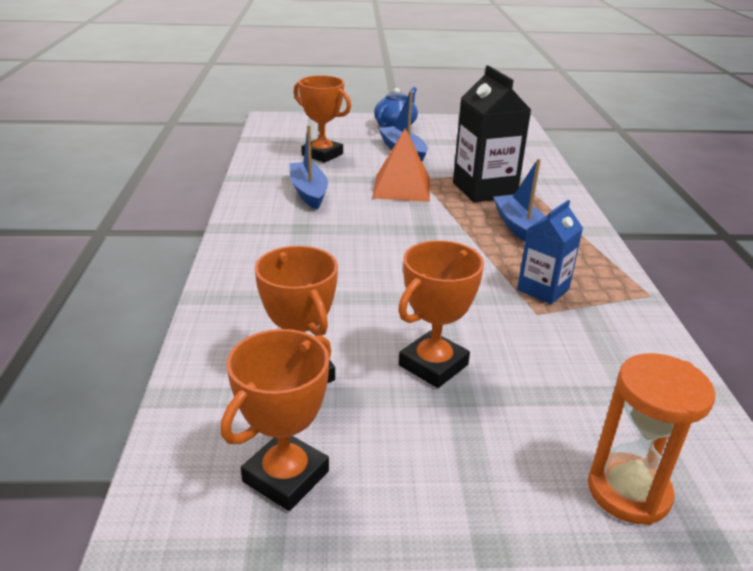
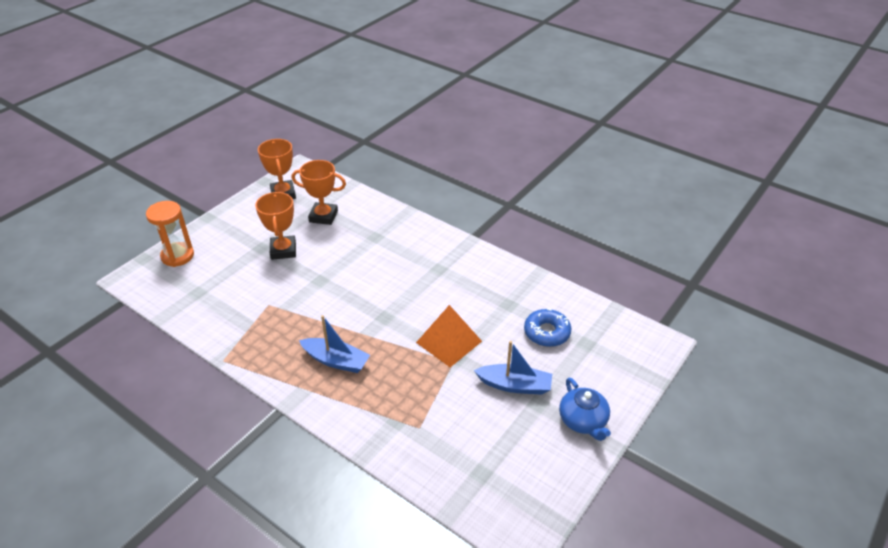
camera: 130 degrees right, 10 degrees up
(308, 192) = (484, 293): blue boat -> none
(322, 154) = (547, 332): orange trophy -> blue donut
(484, 189) = (403, 385): black carton -> none
(543, 289) = (279, 321): blue carton -> none

